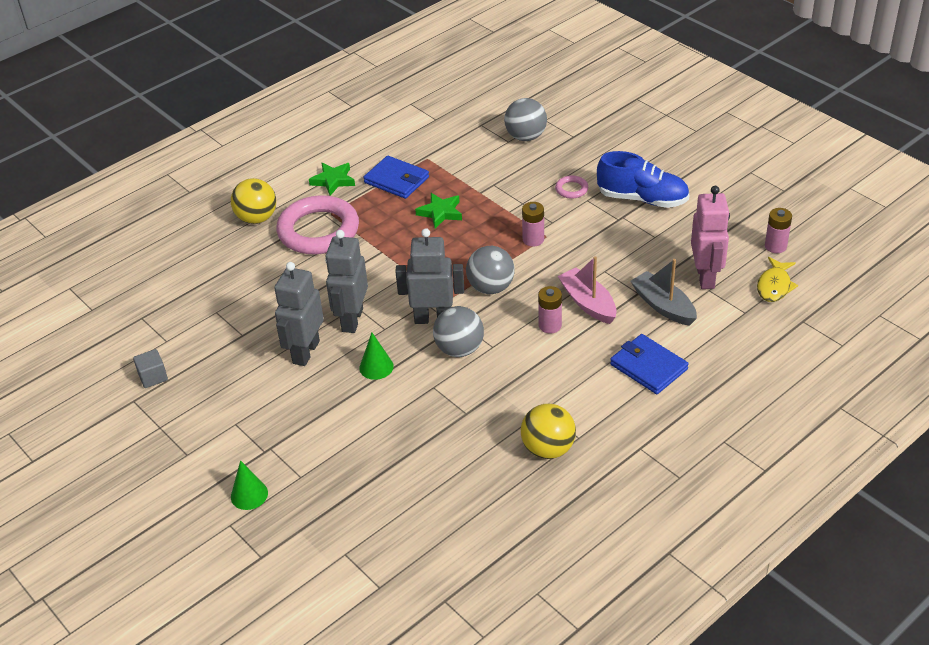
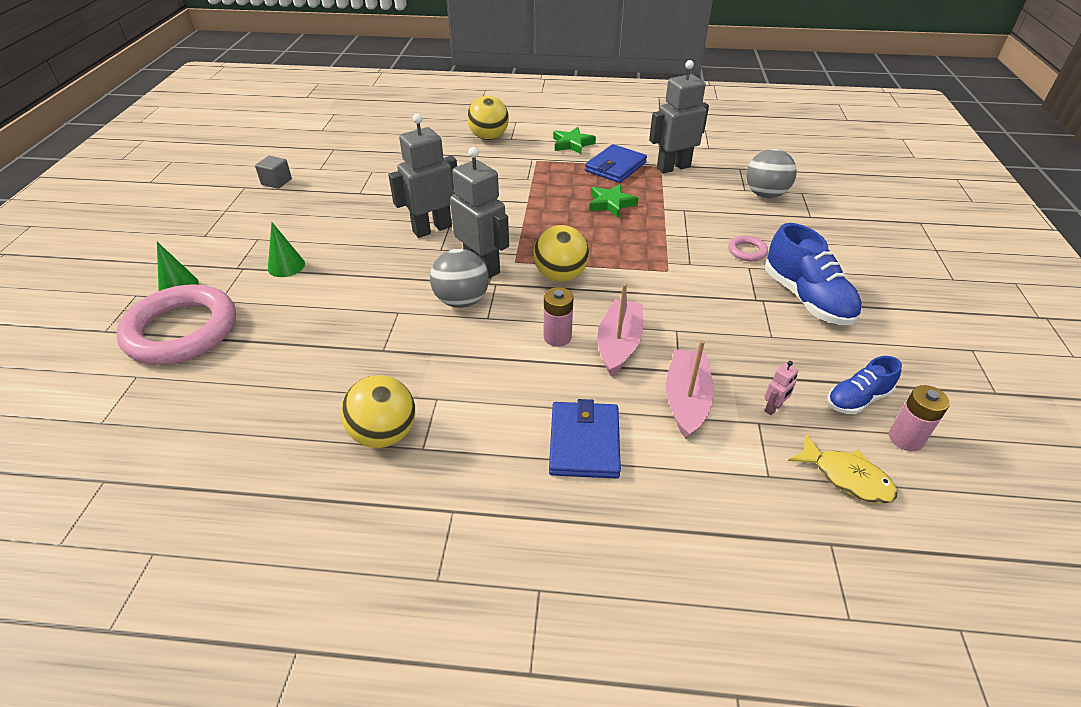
camera: 45 degrees right, 0 degrees up
(305, 352) = (370, 228): grey robot -> grey robot (673, 167)
(318, 230) = (511, 165): pink ring -> pink ring (182, 331)
(376, 367) = (390, 269): green cone -> green cone (286, 266)
(397, 180) = (615, 167): blue wallet -> blue wallet turned 45 degrees clockwise
(491, 287) = (560, 276): grey ball -> yellow ball
(533, 239) = (652, 265): pink battery -> none
(663, 306) = (686, 400): grey boat -> pink boat
(706, 277) = (773, 408): pink robot -> pink robot, size x0.41
(734, 242) = (857, 399): none -> blue shoe
(774, 286) = (846, 477): yellow fish -> yellow fish turned 120 degrees counterclockwise

